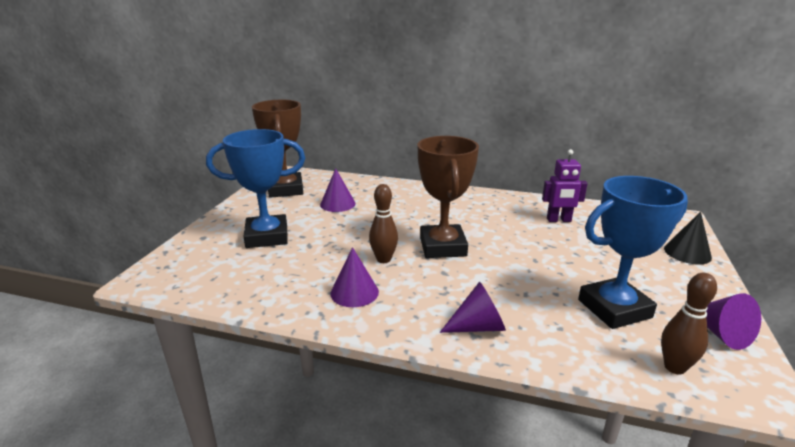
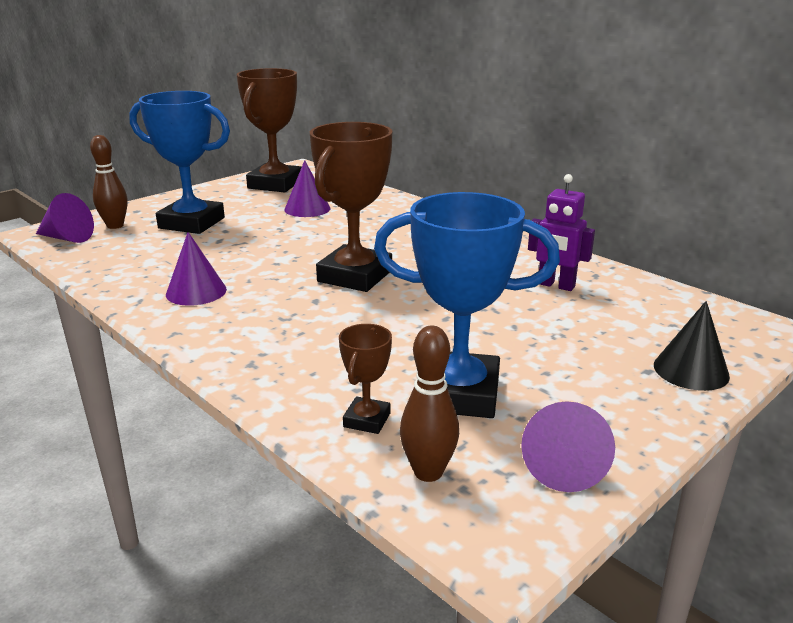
camera: 30 degrees right, 0 degrees up
(383, 259) = (271, 271): brown bowling pin -> brown bowling pin (115, 226)
(478, 327) = (267, 358): purple cone -> purple cone (67, 238)
(597, 347) = (367, 420): none -> brown trophy

